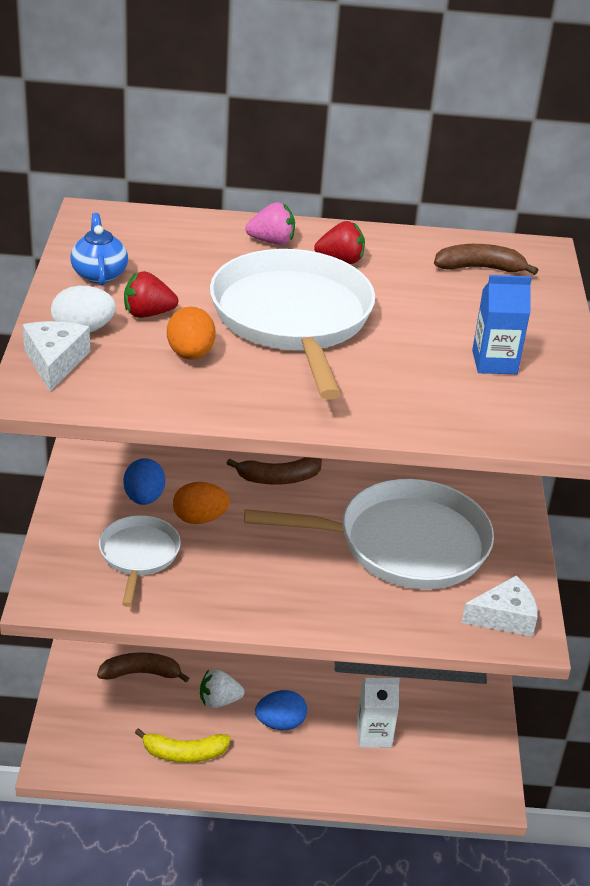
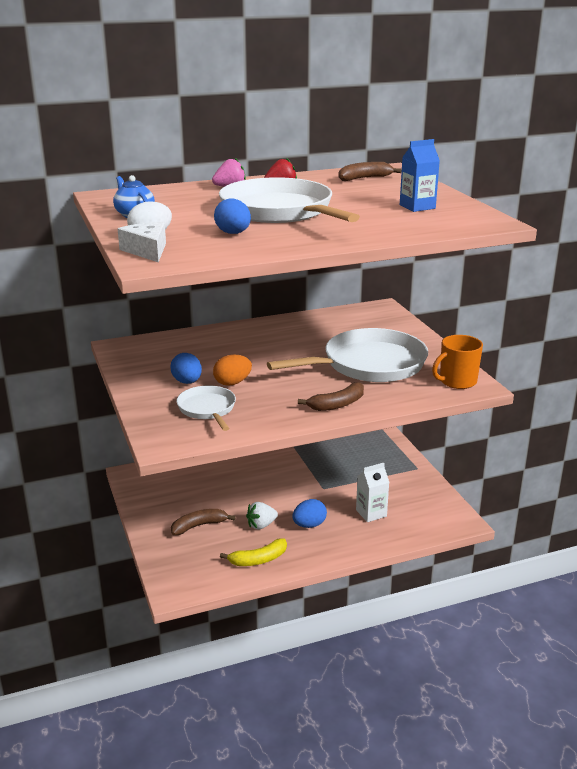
camera: 20 degrees left, 10 degrees down
(148, 314) = (186, 224): red strawberry -> none
(190, 354) = (233, 233): orange egg -> blue egg
(278, 478) = (266, 354): brown banana -> brown banana (337, 404)
(504, 617) = (457, 381): white cheese -> orange mug

